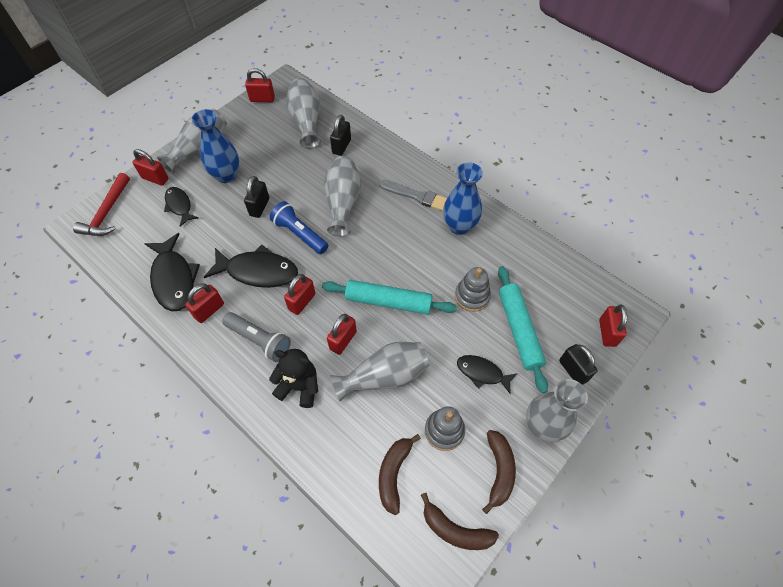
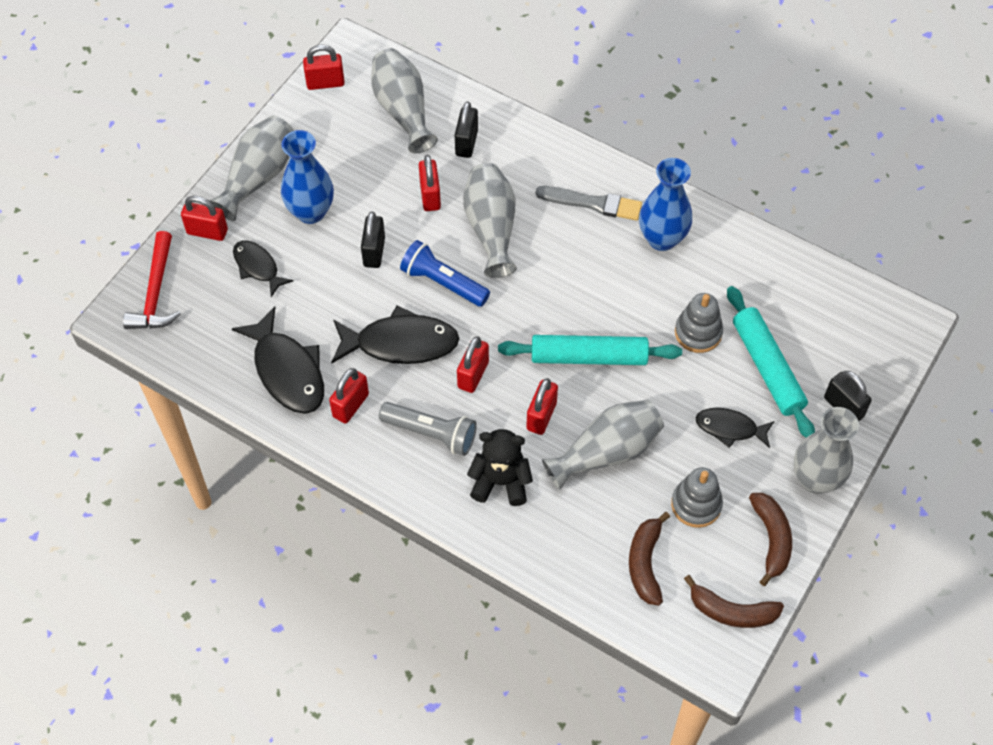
camera: 10 degrees left, 0 degrees up
(607, 332) = (880, 353): red padlock -> red padlock (430, 196)

